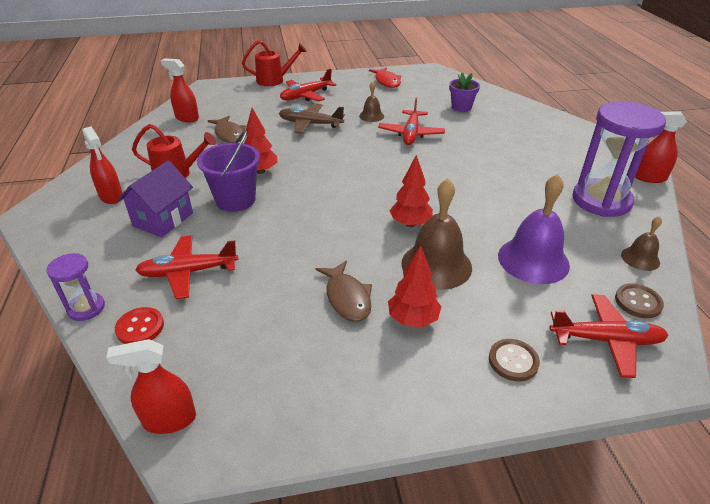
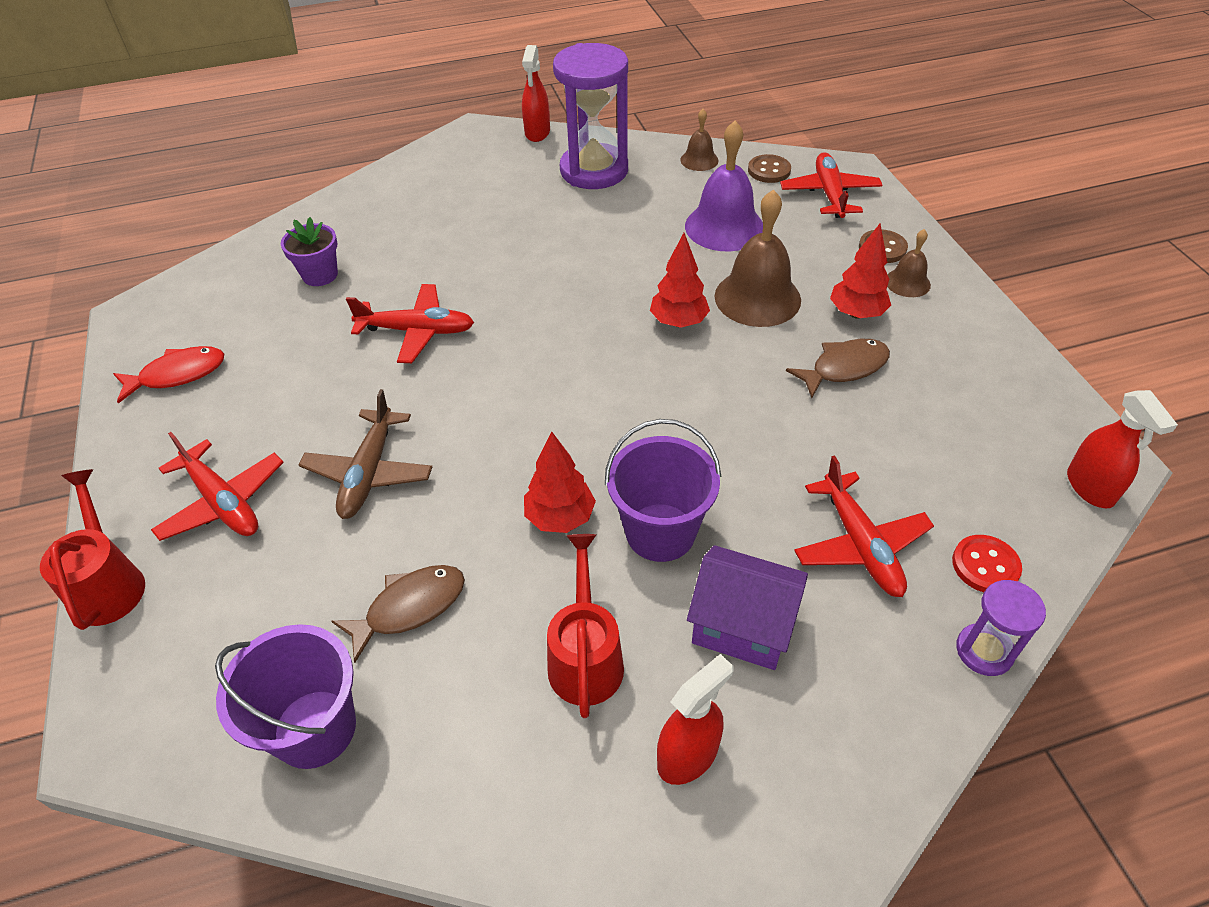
camera: 95 degrees left, 10 degrees up
(187, 118) = (315, 728): red spray bottle -> purple bucket
(371, 116) = (341, 385): brown bell -> brown bell (907, 282)

